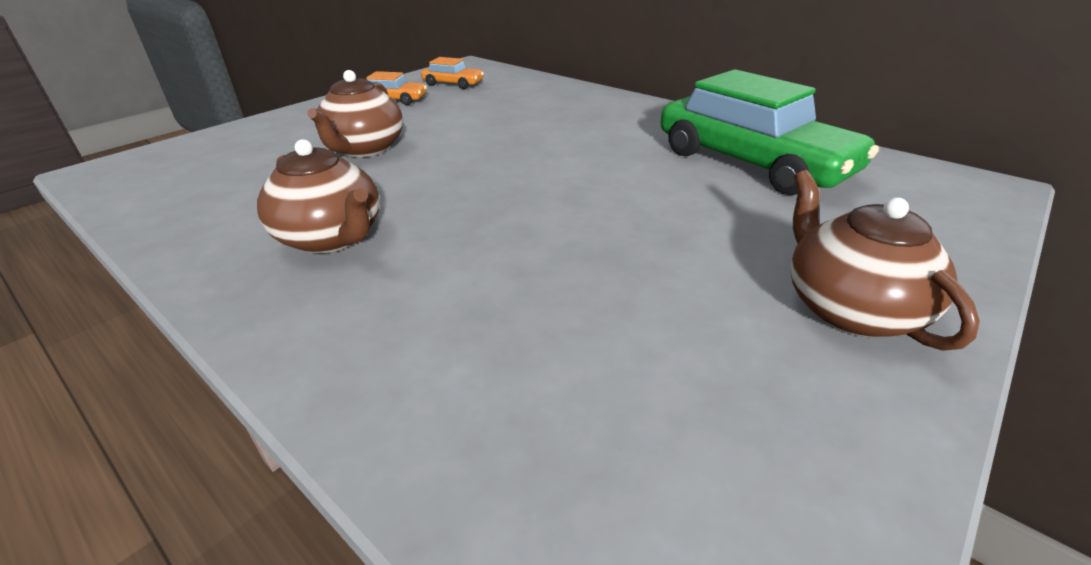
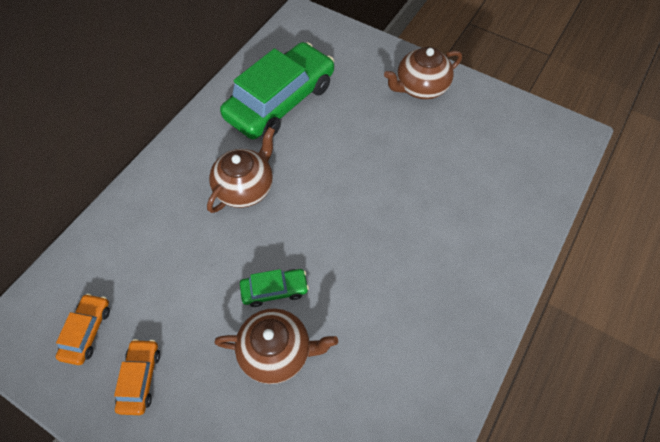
camera: 100 degrees left, 25 degrees up
(332, 238) = (416, 311): brown teapot -> brown teapot (245, 188)
(438, 150) = (274, 290): none -> green car

